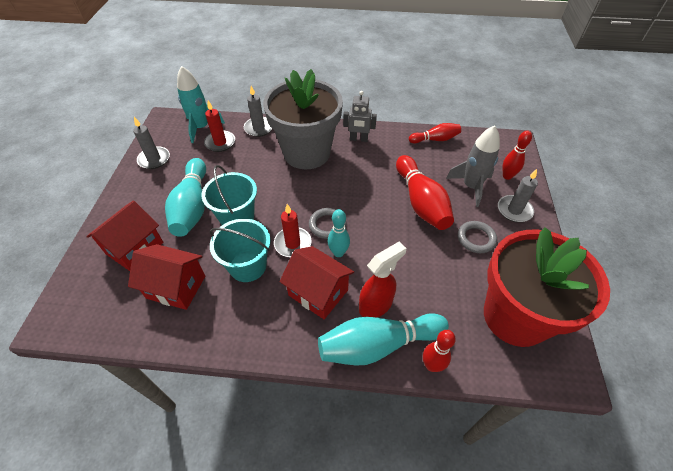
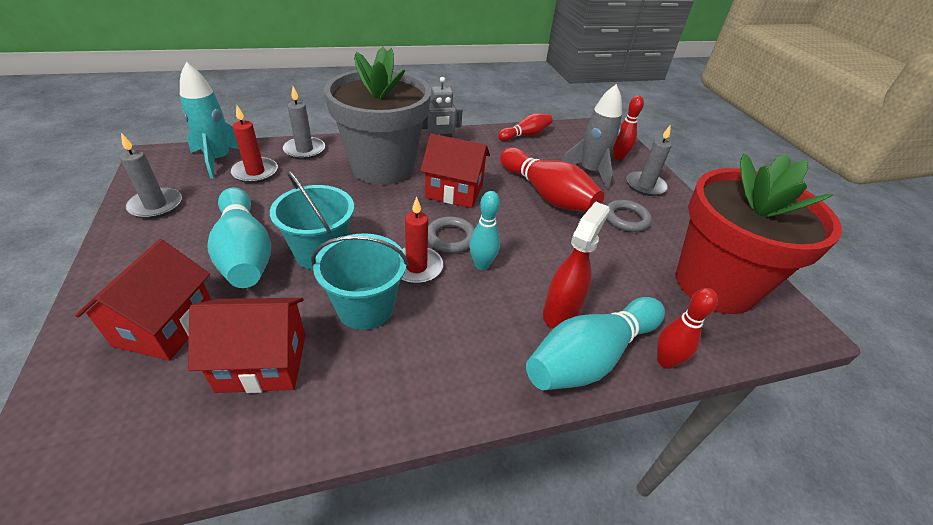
camera: 25 degrees left, 10 degrees down
(318, 292) = (481, 316): red house -> red house (454, 191)

